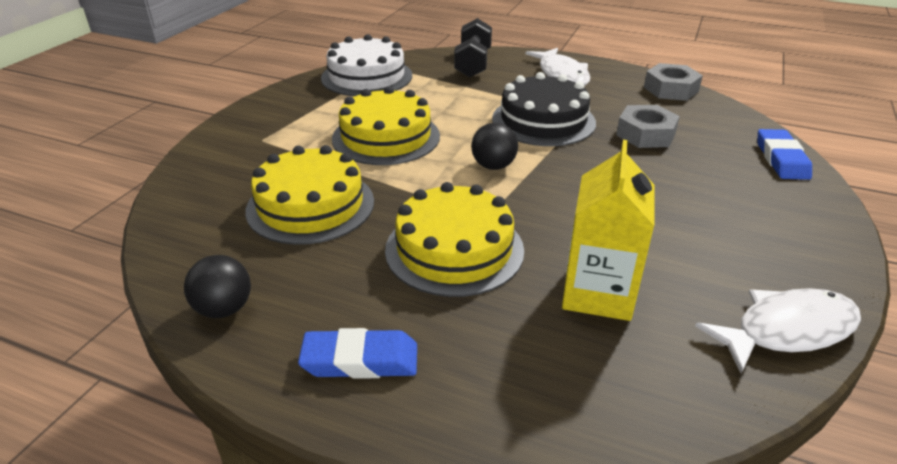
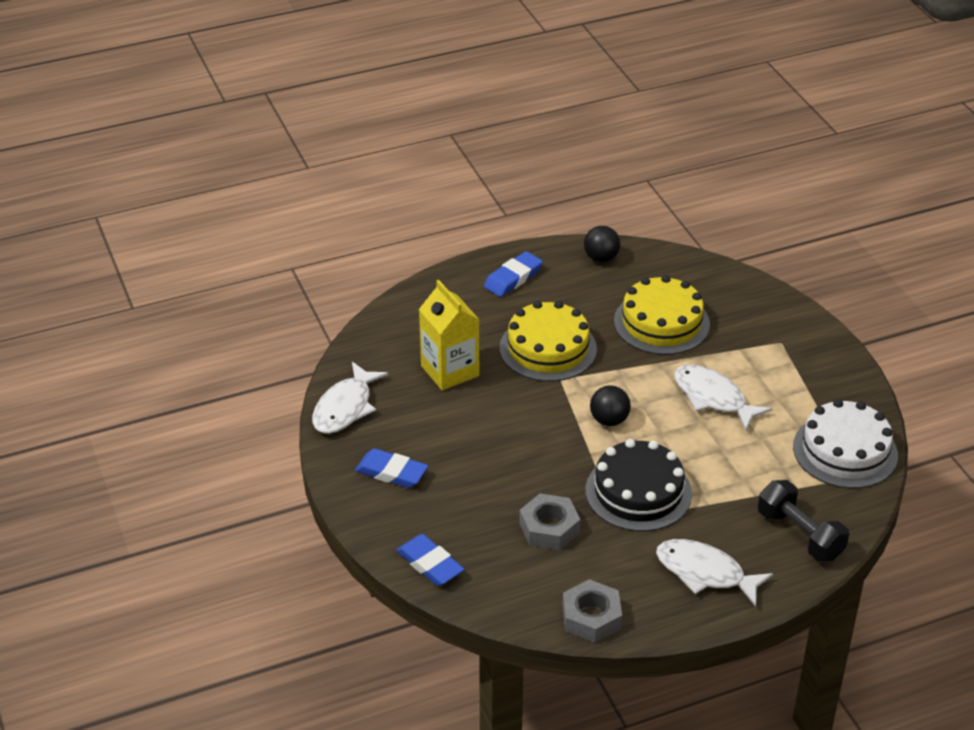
camera: 135 degrees right, 5 degrees up
(386, 137) = (713, 398): yellow cake -> white fish
(769, 234) = (391, 472): none -> blue eraser

